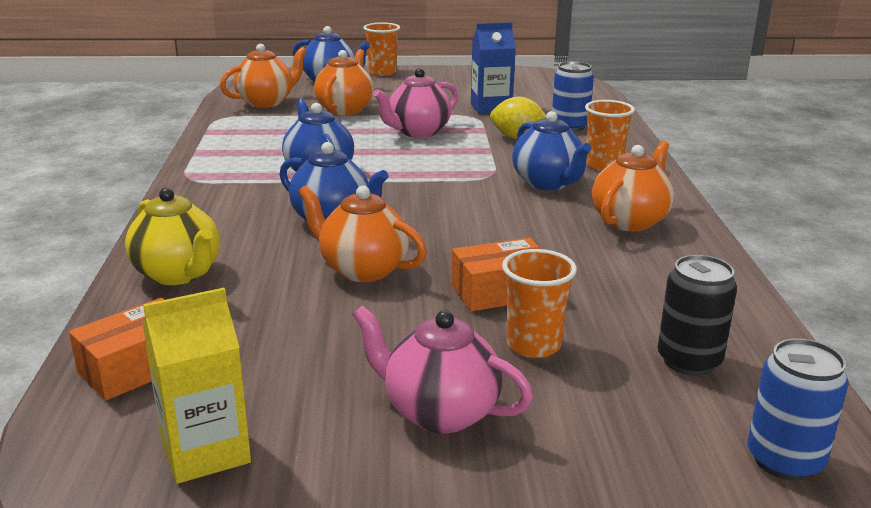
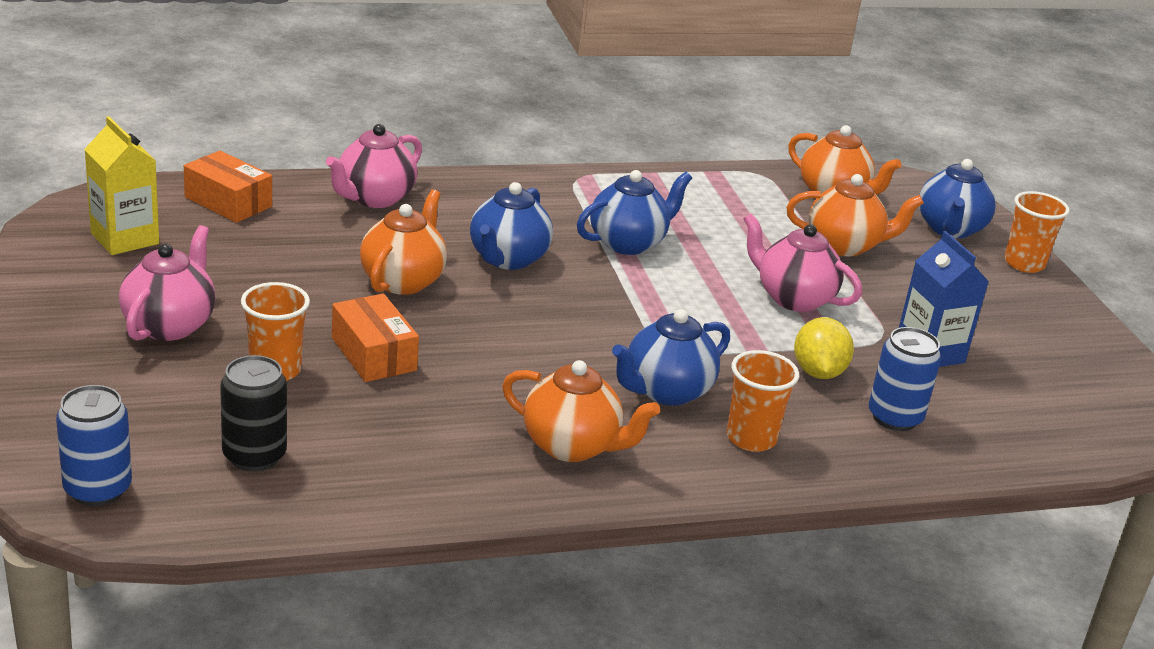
camera: 75 degrees right, 5 degrees up
(179, 274) = (374, 198): yellow teapot -> pink teapot

